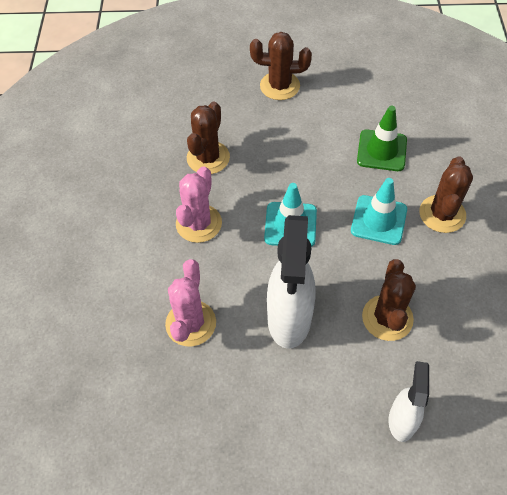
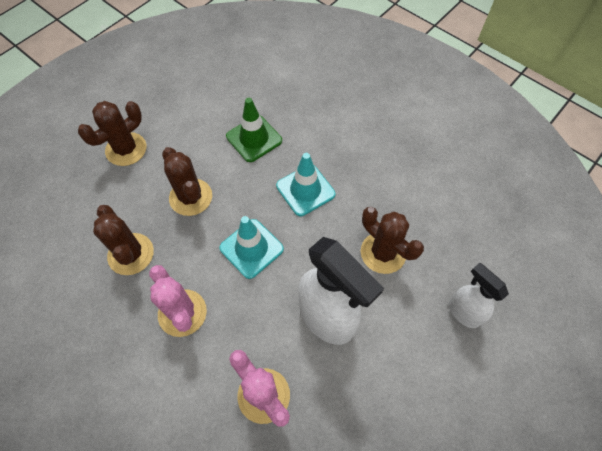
camera: 50 degrees left, 5 degrees up
(442, 214) = (338, 150): brown cactus -> brown cactus (191, 197)

